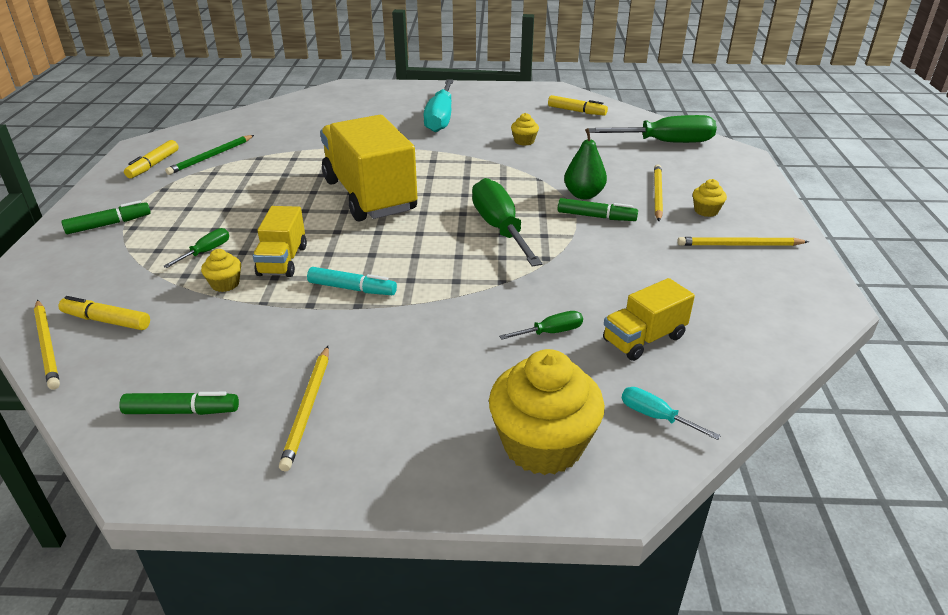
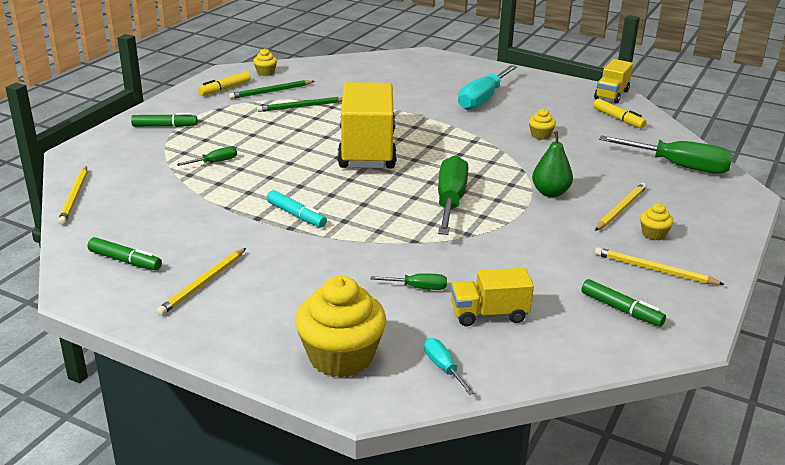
camera: 25 degrees right, 5 degrees down
(106, 321) = (119, 191): yellow marker -> none
(225, 284) = (211, 188): yellow cupcake -> yellow cupcake (265, 73)
(260, 165) = (302, 107): none -> green pencil
(283, 261) = (263, 182): yellow truck -> yellow truck (611, 95)
(596, 217) = (543, 213): green marker -> green marker (621, 310)

